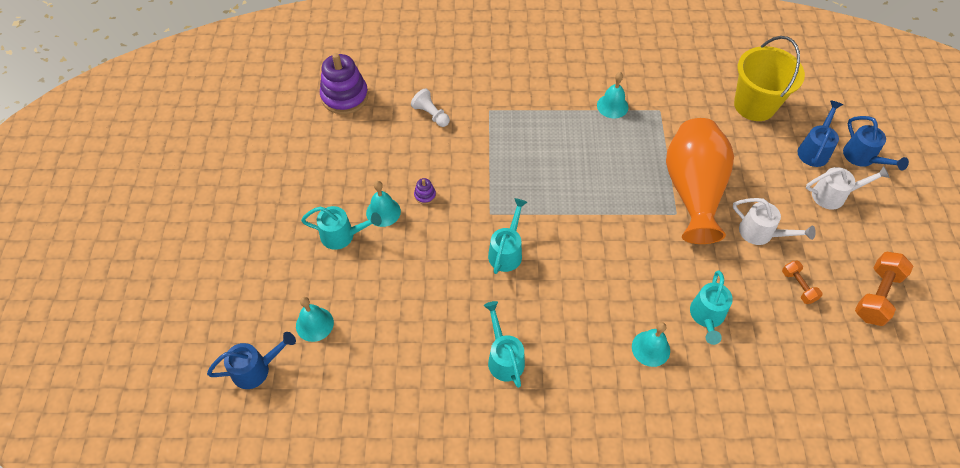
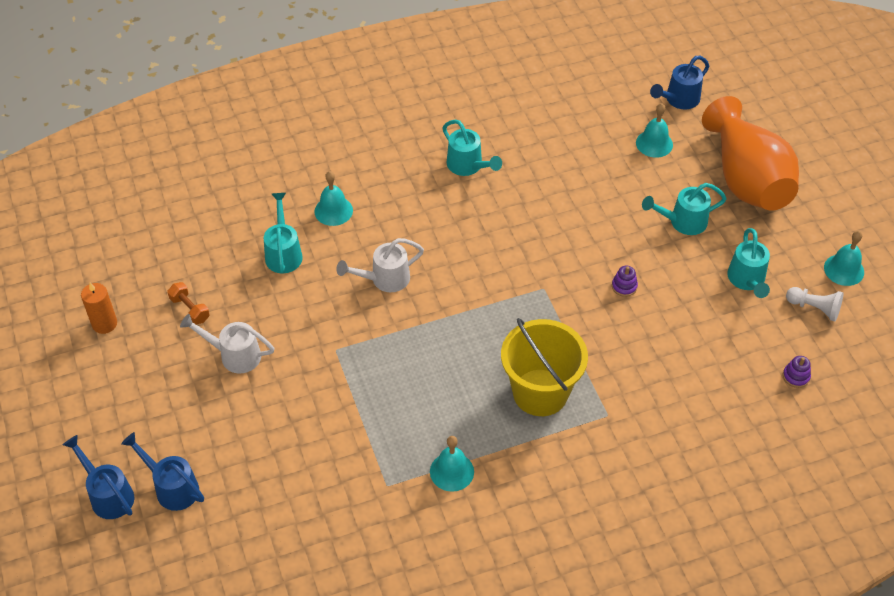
camera: 160 degrees right, 5 degrees down
(345, 96) = (796, 376): purple stacking toy -> purple stacking toy, size x0.42
(383, 212) = (657, 256): turquoise bell -> turquoise bell (844, 270)
(431, 114) = (675, 385): white pawn -> white pawn (814, 308)
(507, 251) = (507, 255): turquoise watering can -> turquoise watering can (747, 280)
(693, 191) = (321, 383): orange vase -> orange vase (746, 179)
(754, 105) = (258, 535): yellow bucket -> yellow bucket (540, 392)
(814, 150) = (172, 487): blue watering can -> blue watering can turned 120 degrees clockwise
(833, 195) = (148, 429): white watering can -> white watering can (385, 279)
(876, 295) = (104, 324): orange dumbbell -> orange candle

